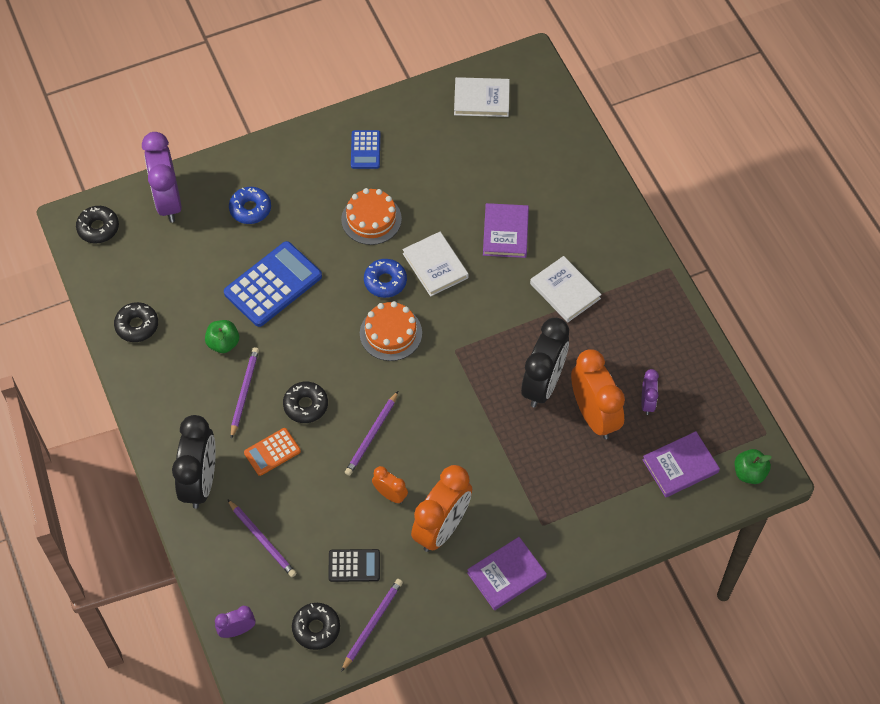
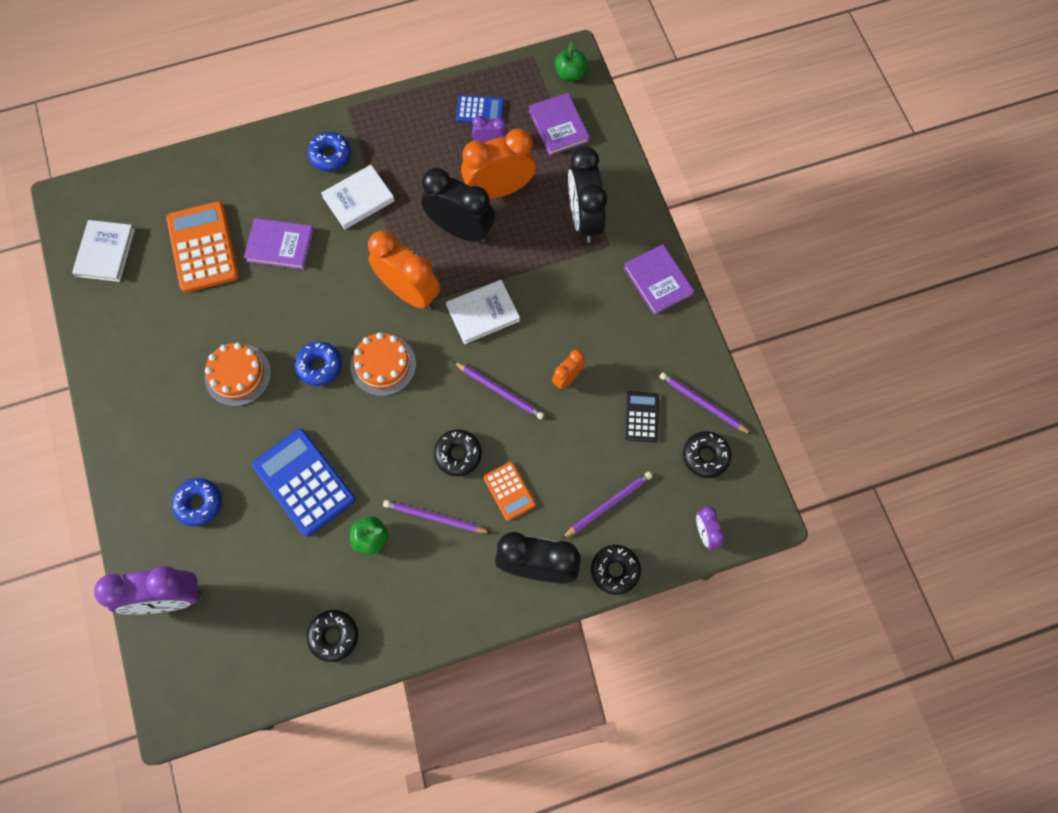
camera: 85 degrees left, 10 degrees up
(98, 228) = (191, 684): black donut -> black donut (615, 570)
(365, 150) = (145, 375): blue calculator -> blue calculator (480, 110)
(435, 266) = (308, 316): white book -> white book (483, 313)
(442, 528) = (607, 333): orange clock -> orange clock (409, 292)
(496, 172) = (203, 247): none -> orange calculator
(571, 498) = (584, 219): none -> black clock
(611, 261) = (330, 155): none -> blue donut

